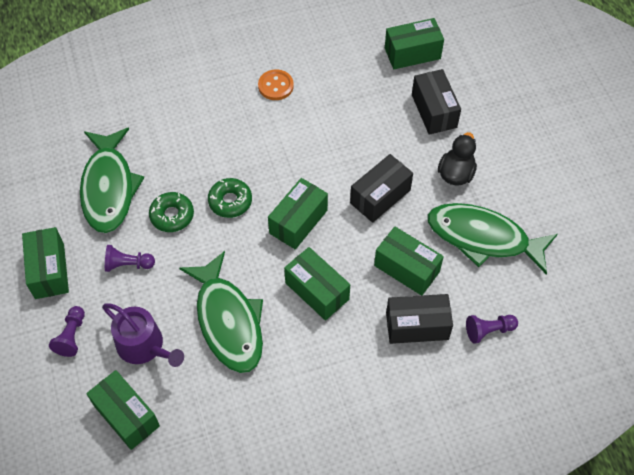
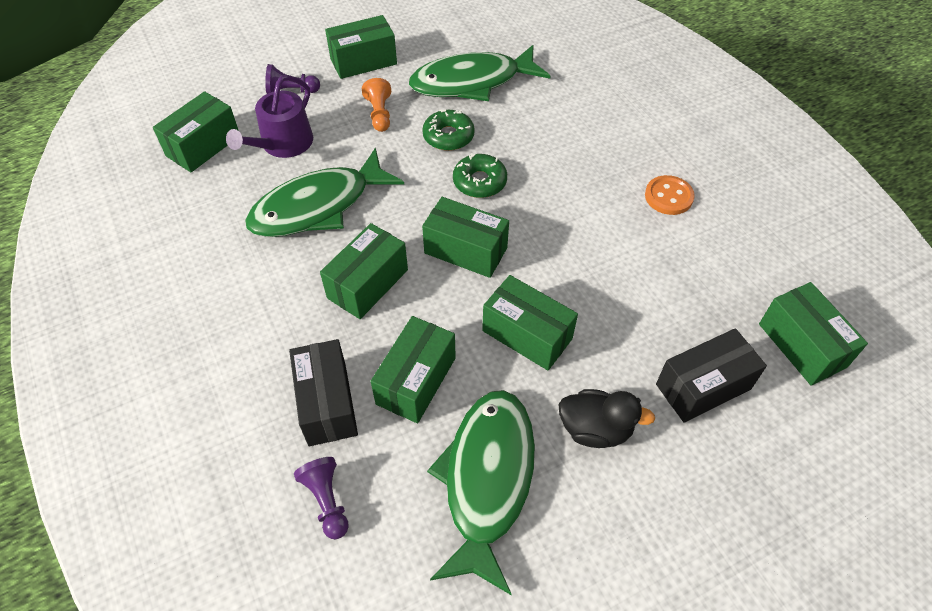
camera: 80 degrees right, 5 degrees down
(128, 264) = (379, 114): purple pawn -> orange pawn
(380, 196) = (527, 335): black box -> green box

